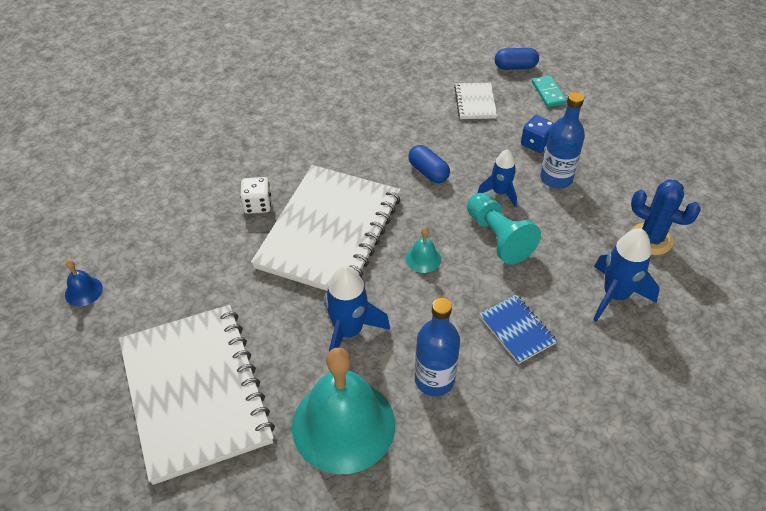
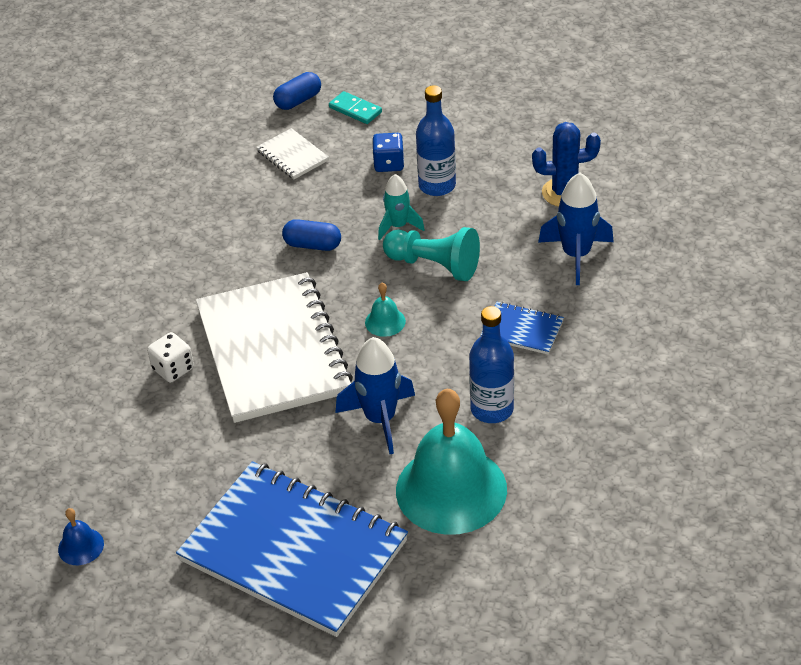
camera: 35 degrees left, 5 degrees down
(195, 392) = (293, 551): white notebook -> blue notebook
(500, 193) = (398, 226): blue rocket -> turquoise rocket

